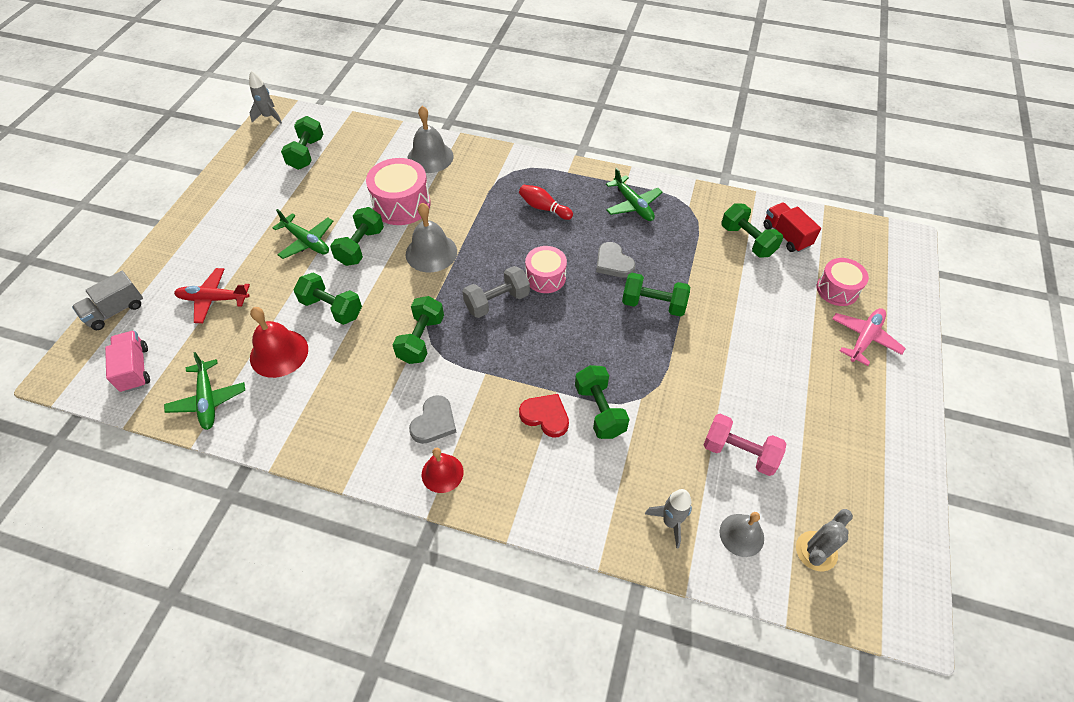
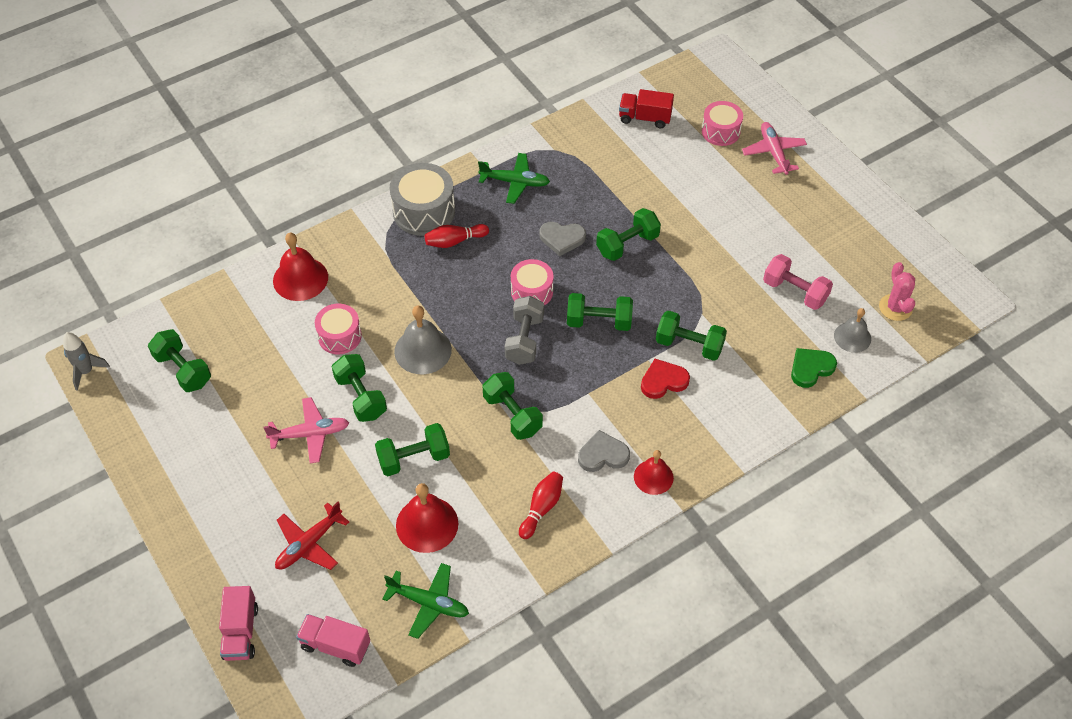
camera: 50 degrees left, 0 degrees up
(115, 311) = (240, 632): grey truck -> pink truck
(307, 242) = (310, 434): green plane -> pink plane
(348, 415) = (541, 508): none -> red bowling pin
(401, 204) = (339, 336): pink drum -> pink drum, size x0.65
(430, 157) = (300, 279): grey bell -> red bell
(434, 422) = (603, 454): grey heart -> grey heart turned 75 degrees counterclockwise
(551, 177) = (424, 211): none -> grey drum
(670, 522) = (811, 368): grey rocket -> green heart
(739, 452) = (795, 291): pink dumbbell -> pink dumbbell turned 60 degrees clockwise
(747, 241) = (625, 143): green dumbbell -> green dumbbell (599, 321)
(816, 551) = (895, 307): grey cactus -> pink cactus

